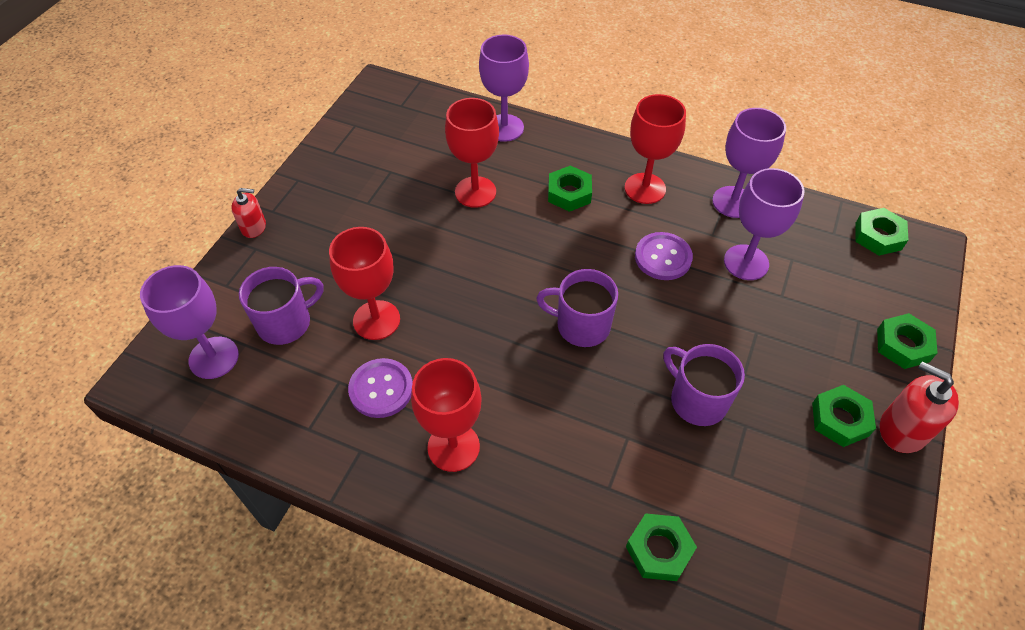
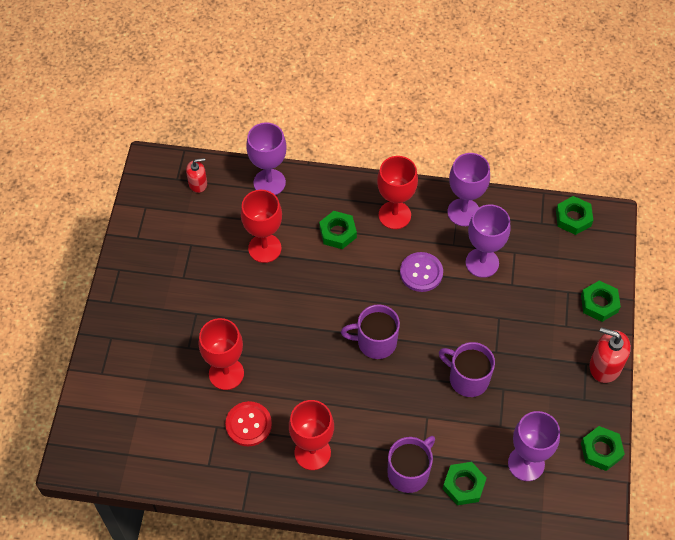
camera: 15 degrees left, 5 degrees up
(214, 358) = (118, 431): purple goblet -> purple goblet (526, 463)
(254, 227) = (101, 319): red soap dispenser -> red soap dispenser (198, 183)
(286, 323) = (160, 392): purple mug -> purple mug (409, 472)
(381, 389) = (248, 424): purple button -> red button
(840, 419) = (564, 369): green nut -> green nut (601, 450)

